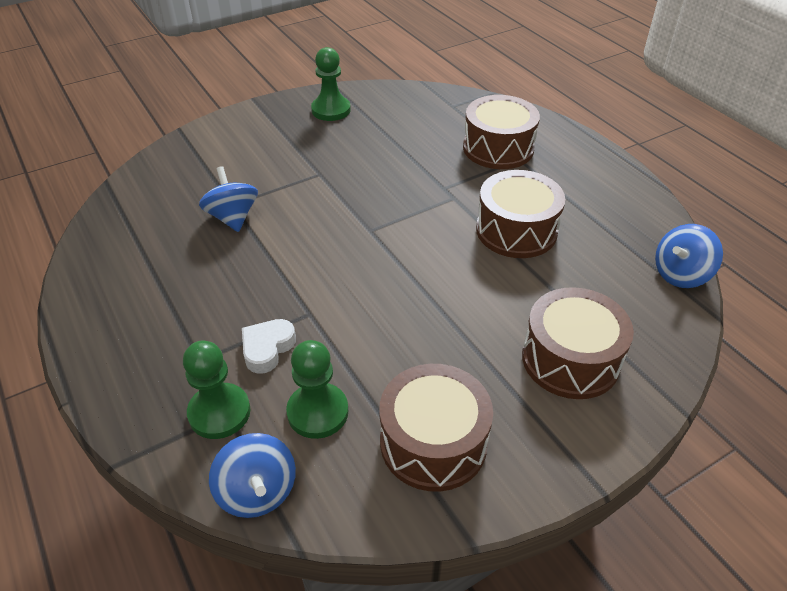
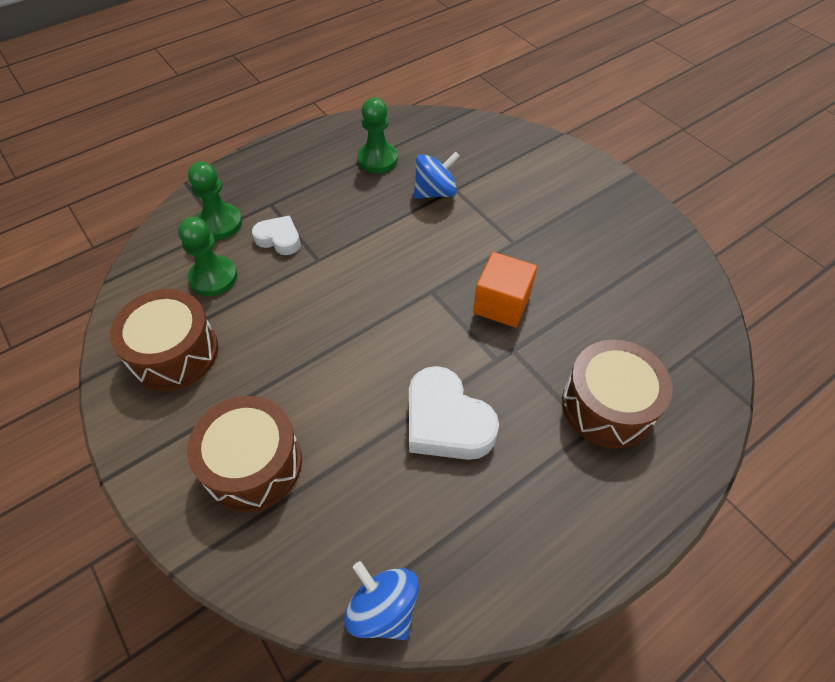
camera: 85 degrees right, 10 degrees up
(257, 492) = (151, 254): blue spinning top -> none
(331, 110) = (635, 237): green pawn -> green pawn (377, 159)
(393, 188) = (501, 304): none -> orange cube
(516, 230) = (446, 422): brown drum -> white heart

